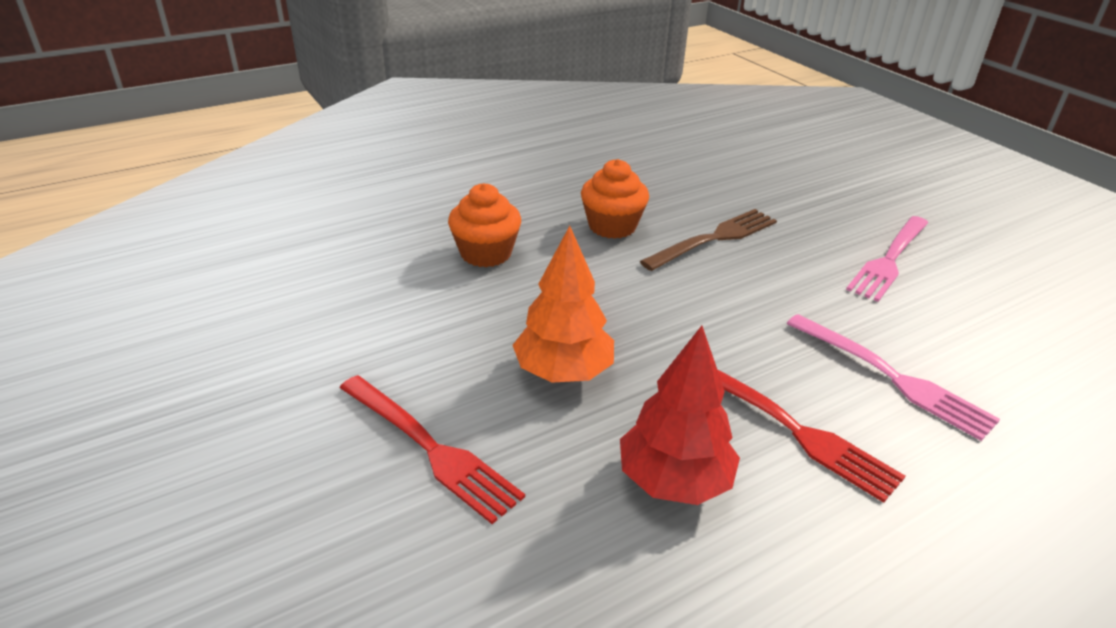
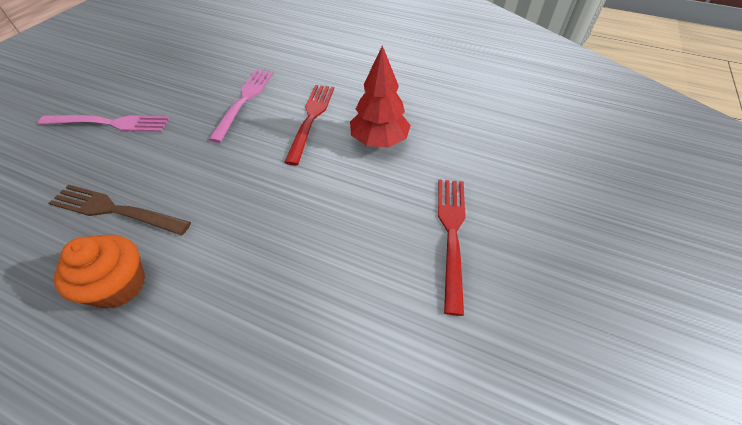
camera: 125 degrees left, 15 degrees up
(486, 253) = (224, 357): orange cupcake -> none
(563, 372) = (341, 214): orange tree -> none

